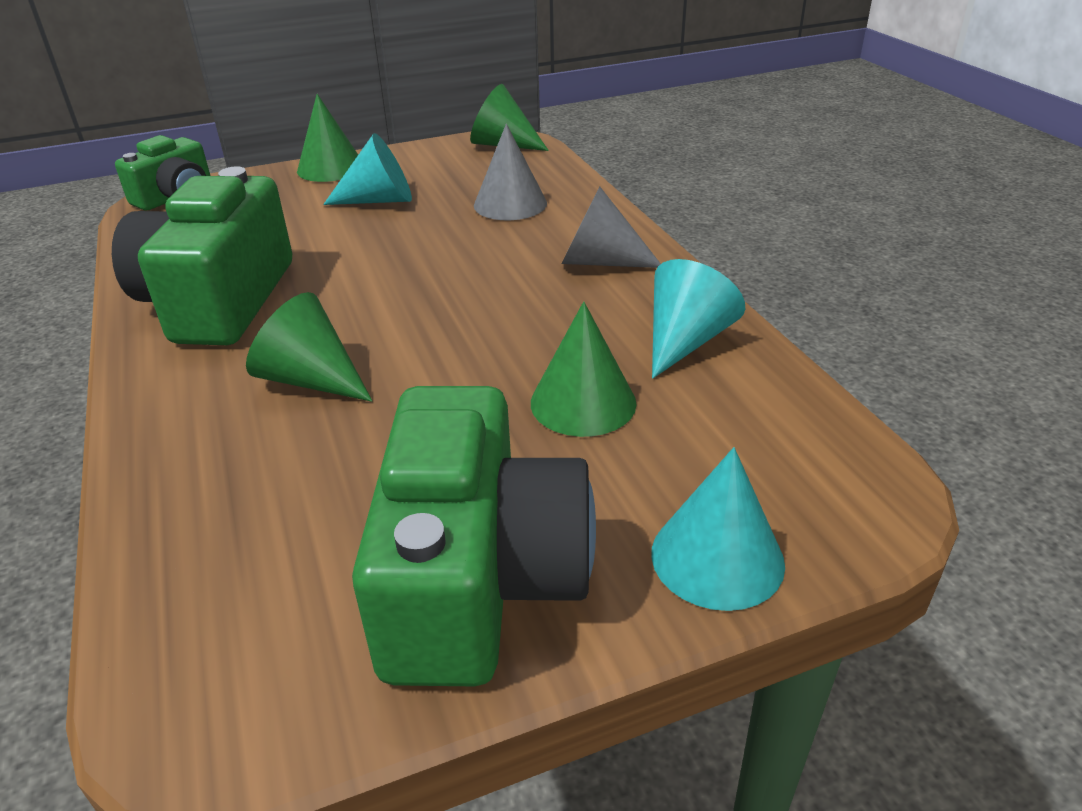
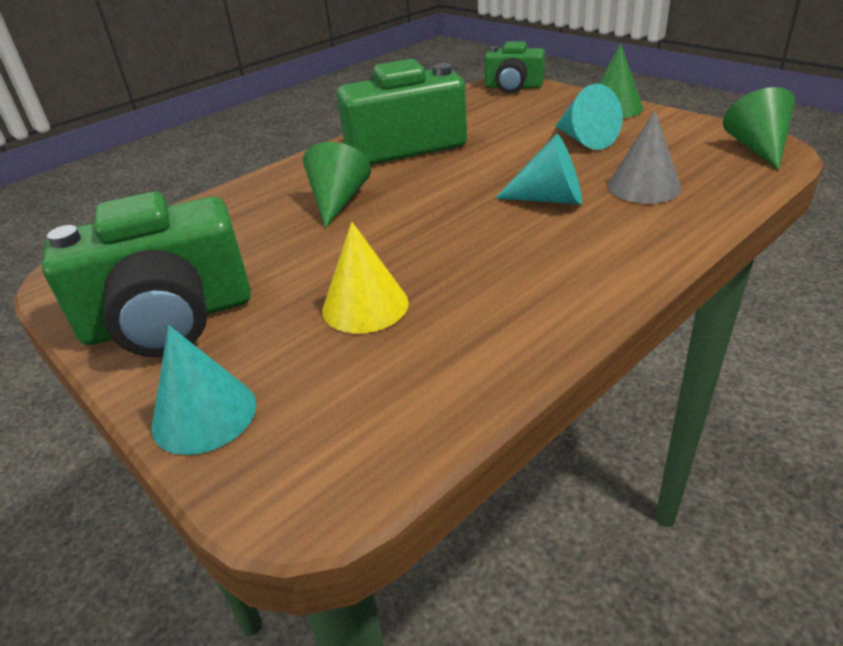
camera: 70 degrees right, 0 degrees up
(583, 402) = (365, 306): green cone -> yellow cone
(599, 261) = (586, 255): grey cone -> none
(685, 341) = (487, 333): turquoise cone -> turquoise cone (549, 199)

